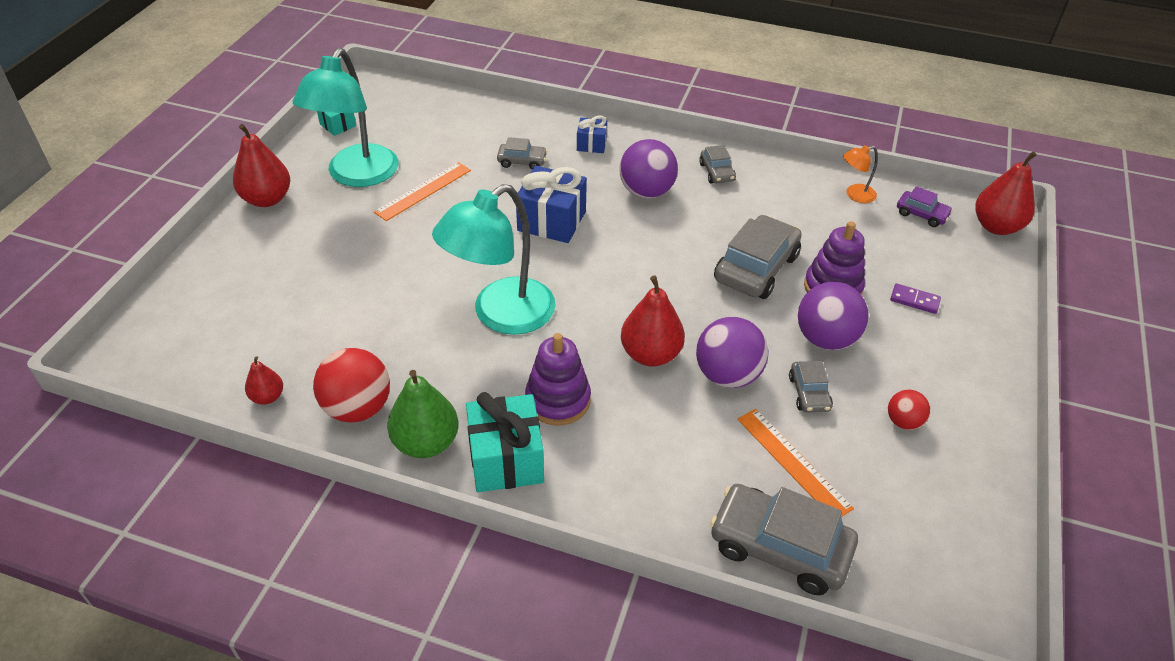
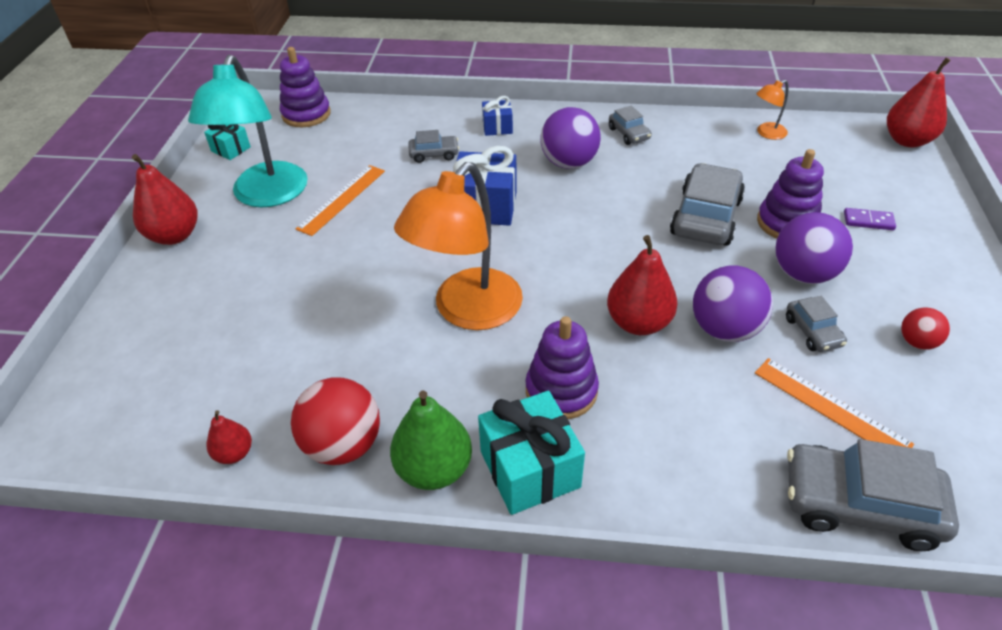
camera: 10 degrees left, 0 degrees up
(416, 101) = (306, 114): none -> purple stacking toy
(501, 315) = (467, 311): turquoise lamp -> orange lamp
(921, 214) = (835, 141): purple car -> none

